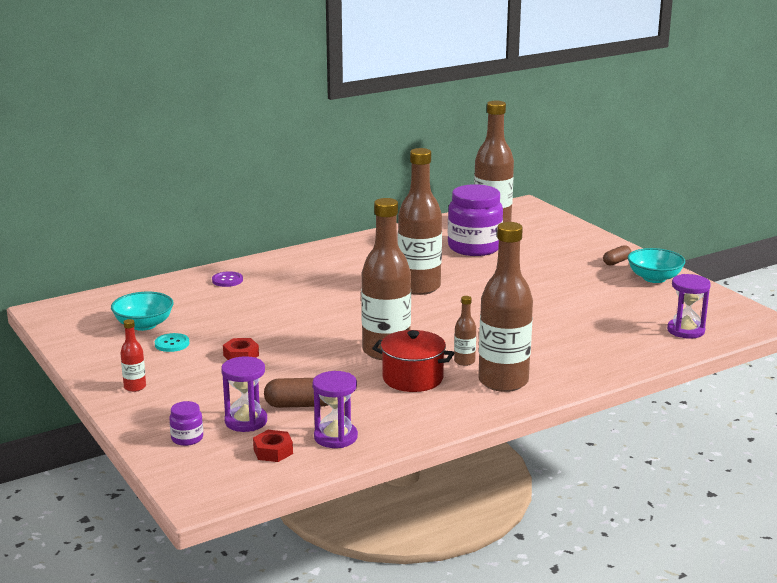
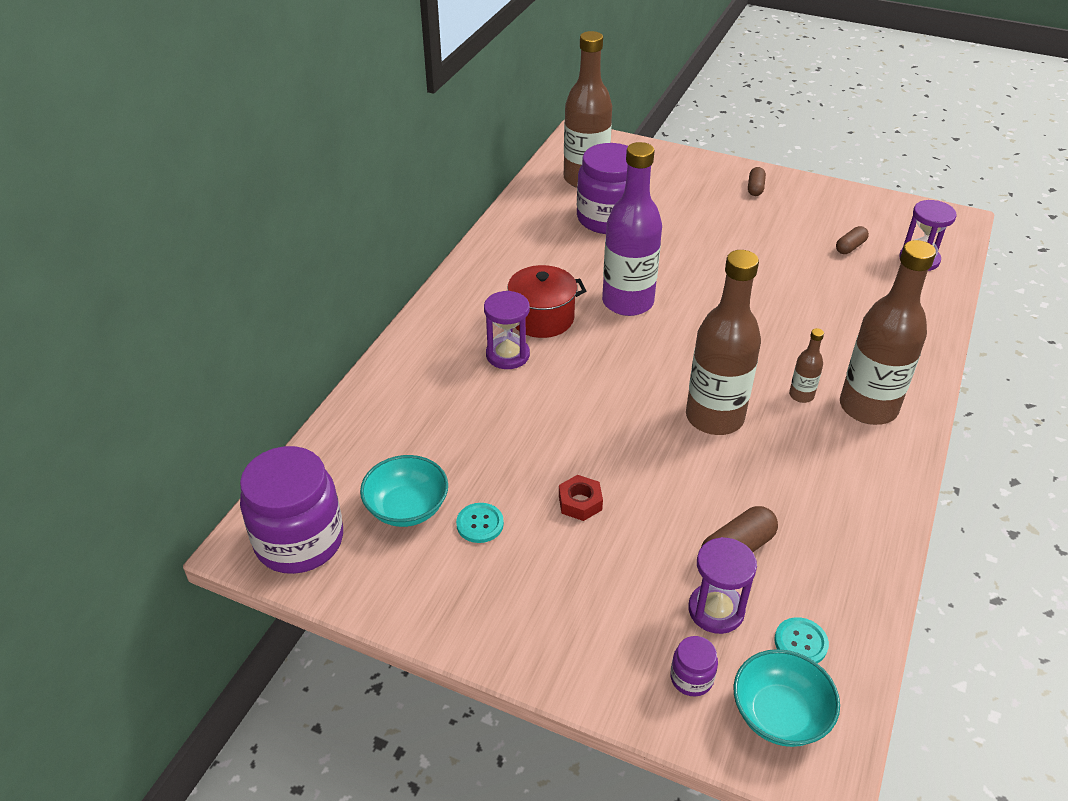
camera: 35 degrees left, 20 degrees up
(72, 318) = (299, 541): none -> purple jar
(135, 387) = (528, 624): red bottle -> none
(227, 280) = (413, 382): purple button -> none
(273, 451) = (800, 642): red nut -> turquoise button
(335, 437) = (829, 581): purple hourglass -> purple hourglass (507, 355)
(412, 378) = (788, 446): red pot -> red pot (542, 318)
(419, 287) = (627, 302): brown bottle -> purple bottle
(638, 309) = (850, 247): none -> brown capsule
(654, 278) = (812, 198): turquoise bowl -> turquoise bowl (779, 714)

